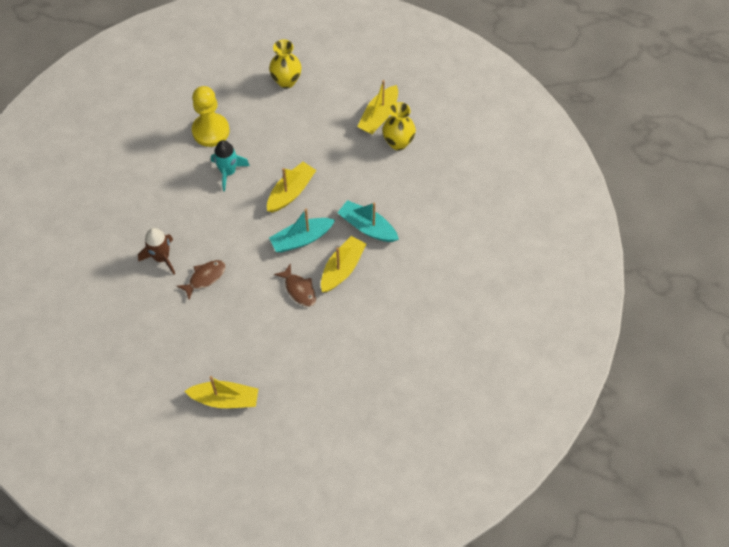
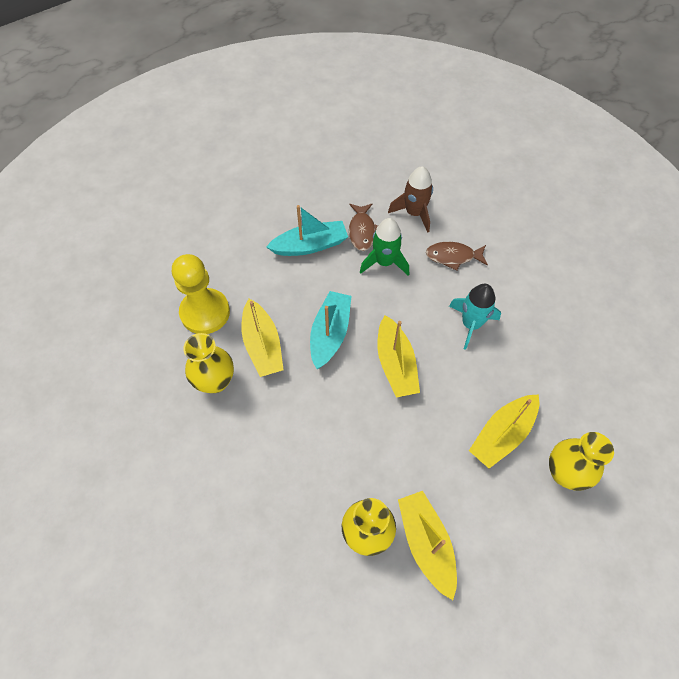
camera: 130 degrees right, 0 degrees up
(211, 131) = (541, 343): yellow pawn -> yellow pawn (205, 312)
(220, 247) = (384, 262): none -> green rocket
(225, 399) = (234, 177): yellow boat -> yellow boat (502, 434)
(299, 289) = (277, 293): brown fish -> brown fish (453, 256)
(367, 227) = (286, 405): turquoise boat -> turquoise boat (310, 245)
(388, 274) = (215, 381): none -> yellow vase

